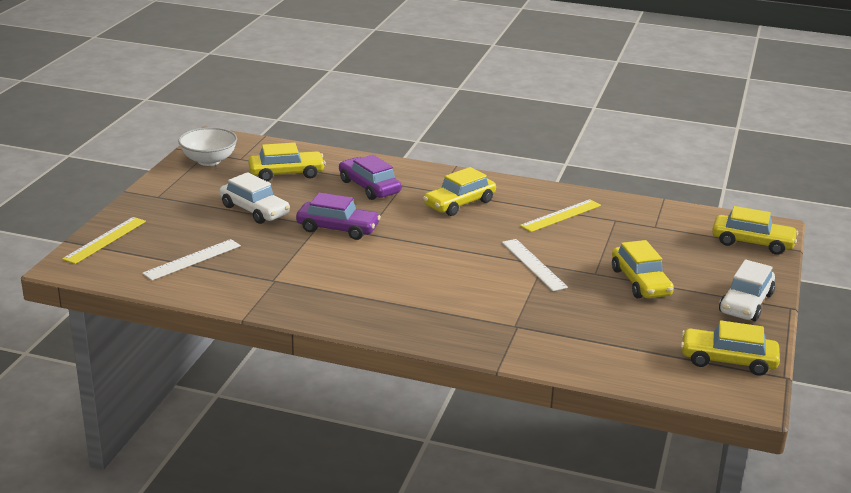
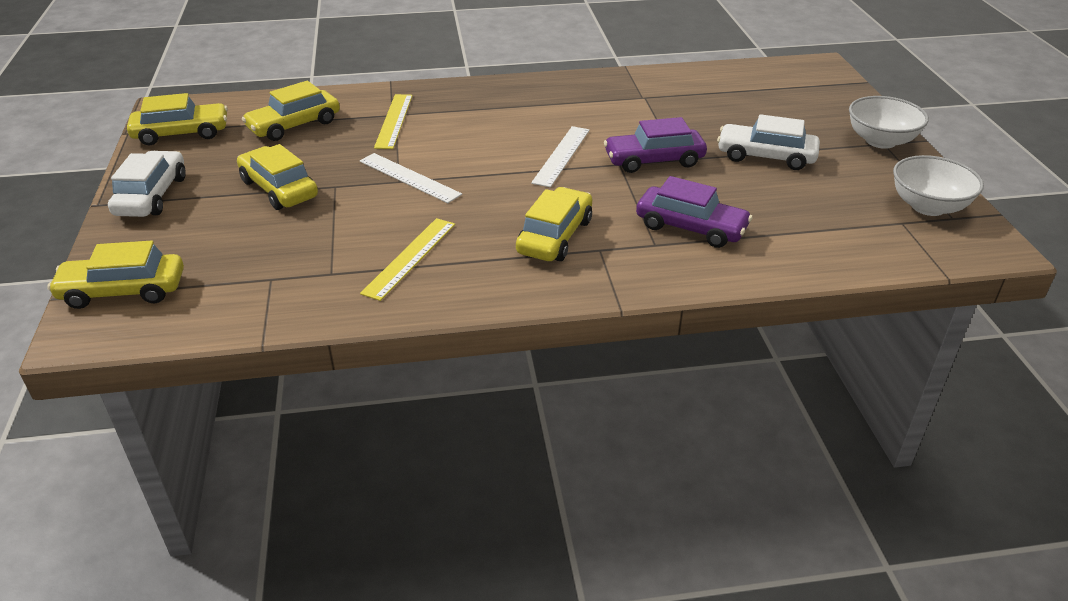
camera: 155 degrees right, 10 degrees up
(105, 240) = (838, 90): yellow ruler -> yellow ruler (394, 121)
(156, 198) = (880, 141): none -> white bowl
(192, 259) = (737, 95): white ruler -> white ruler (561, 156)
(286, 173) = (812, 216): yellow car -> yellow car (294, 125)

